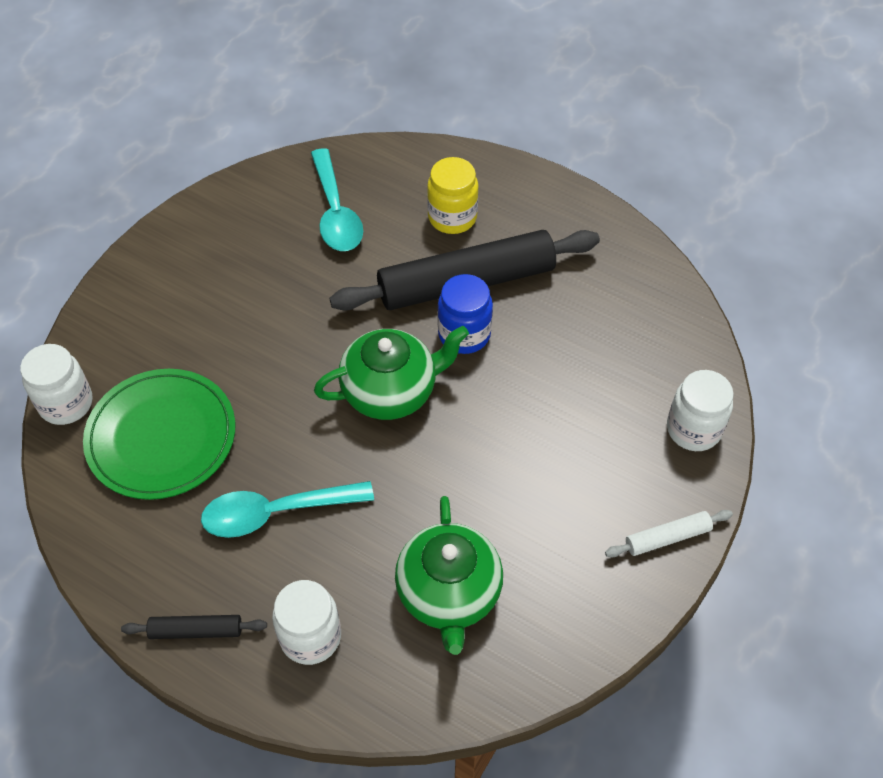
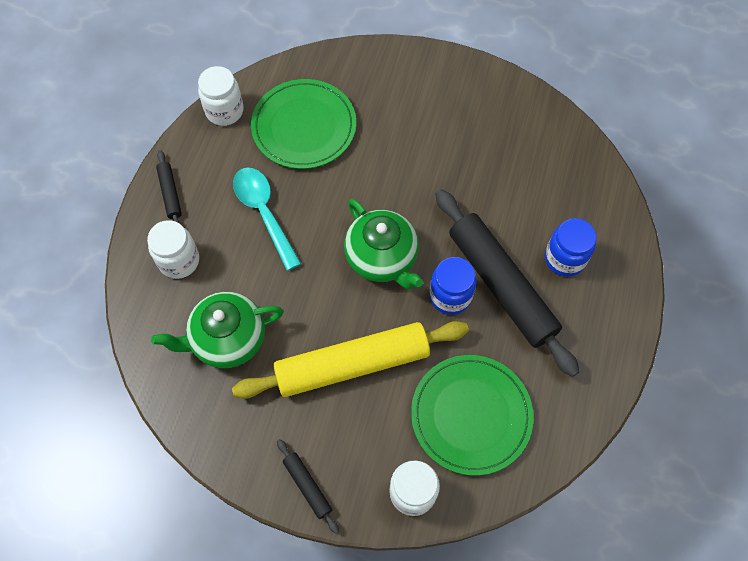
camera: 75 degrees right, 10 degrees up
(66, 403) = (314, 64): white jar -> white jar (224, 111)
(335, 212) = (536, 174): turquoise spoon -> none
(452, 217) = (564, 259): yellow jar -> blue jar
(522, 455) = (352, 364): none -> yellow rolling pin
(615, 351) = (471, 415): none -> green plate
(667, 537) = (308, 486): white rolling pin -> black rolling pin

